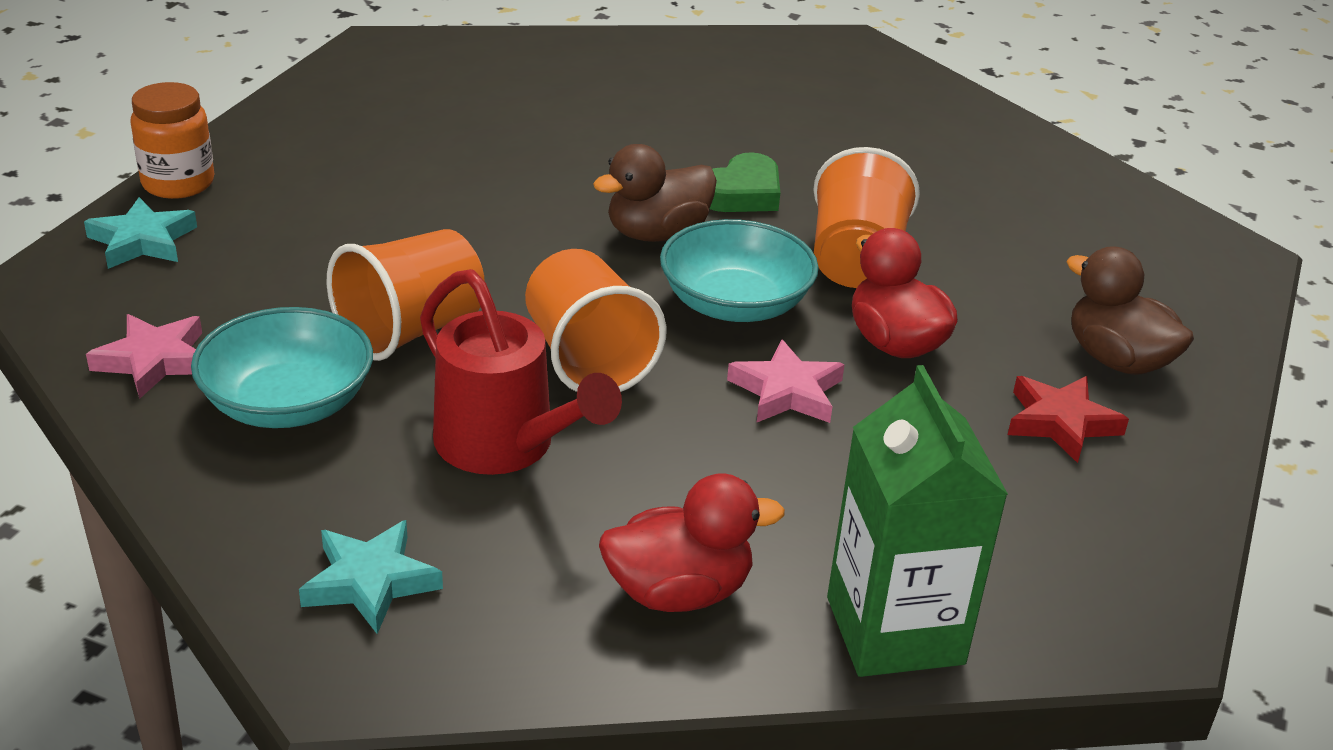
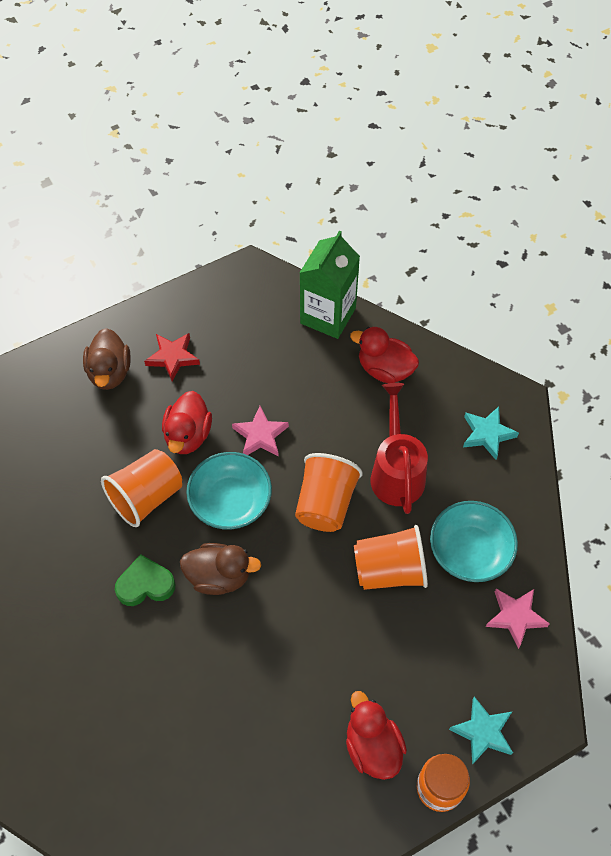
camera: 140 degrees left, 25 degrees up
(297, 182) = (372, 746): none -> red duck

